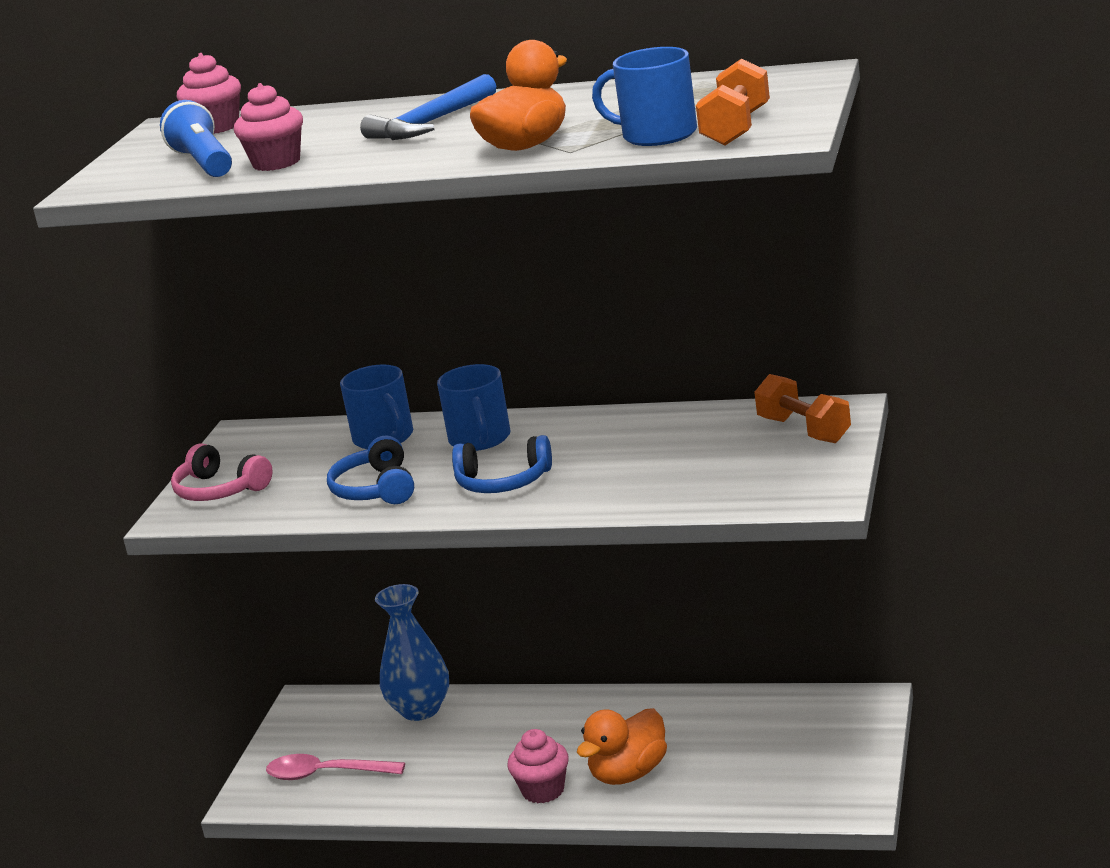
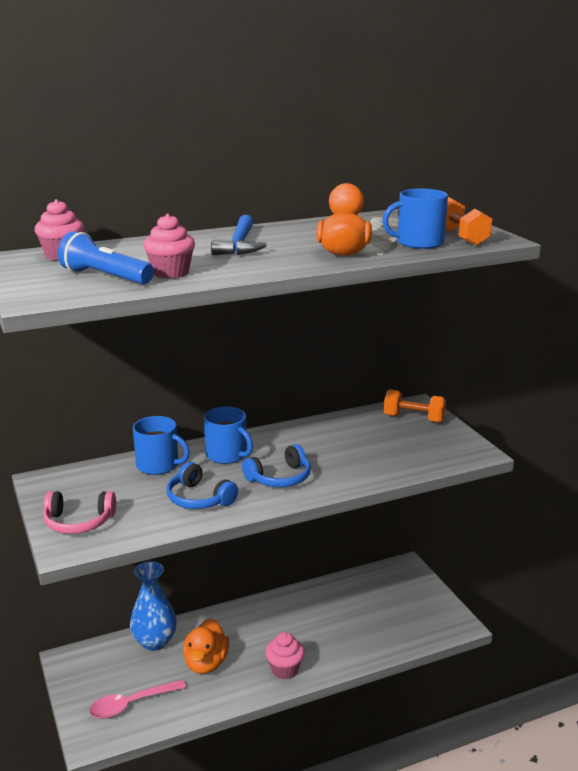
camera: 40 degrees left, 0 degrees up
(629, 774) = (324, 643): orange duck -> orange duck (206, 663)

